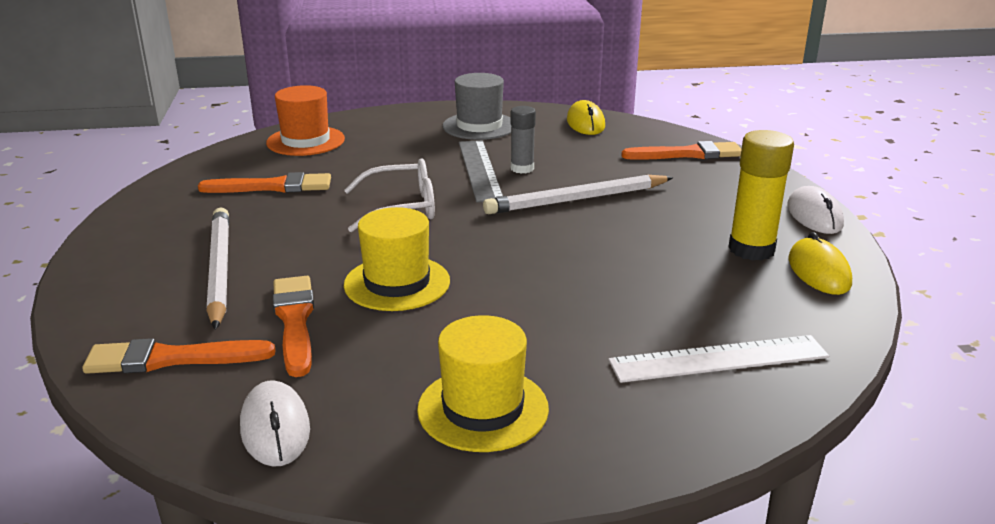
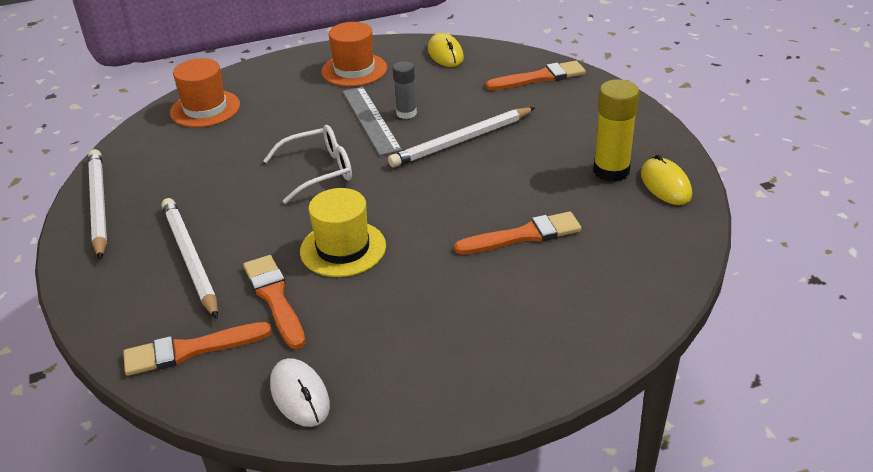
camera: 10 degrees left, 10 degrees up
(150, 209) = (98, 205): none -> white pencil
(273, 187) = (198, 165): orange brush -> orange brush (523, 235)
(479, 126) = (354, 70): grey hat -> orange hat
(483, 409) = (448, 351): yellow hat -> none
(718, 359) = (608, 278): white ruler -> none
(814, 216) = (653, 129): white mouse -> none

